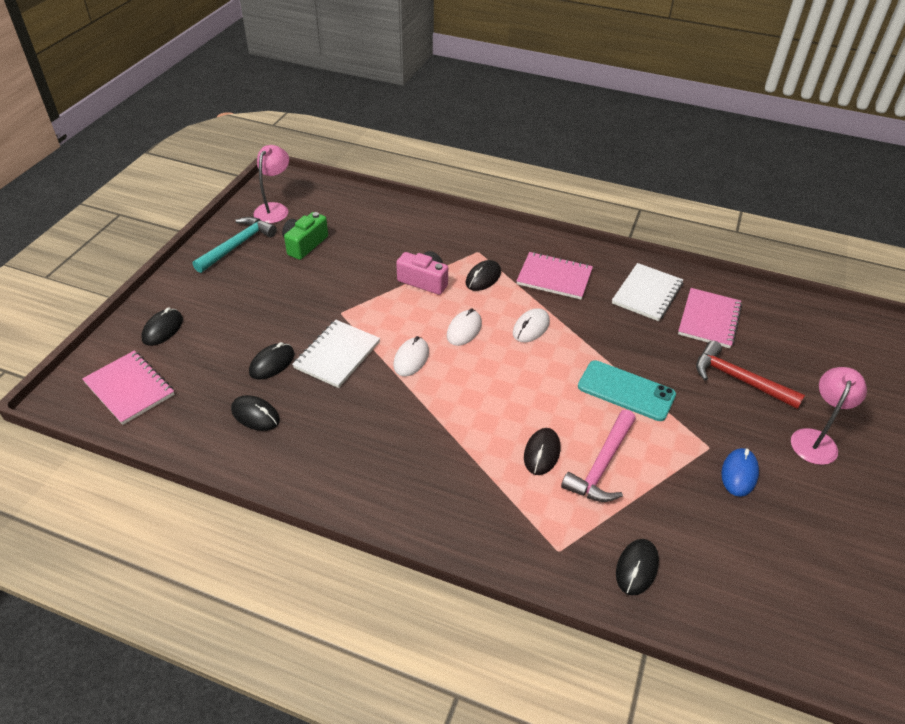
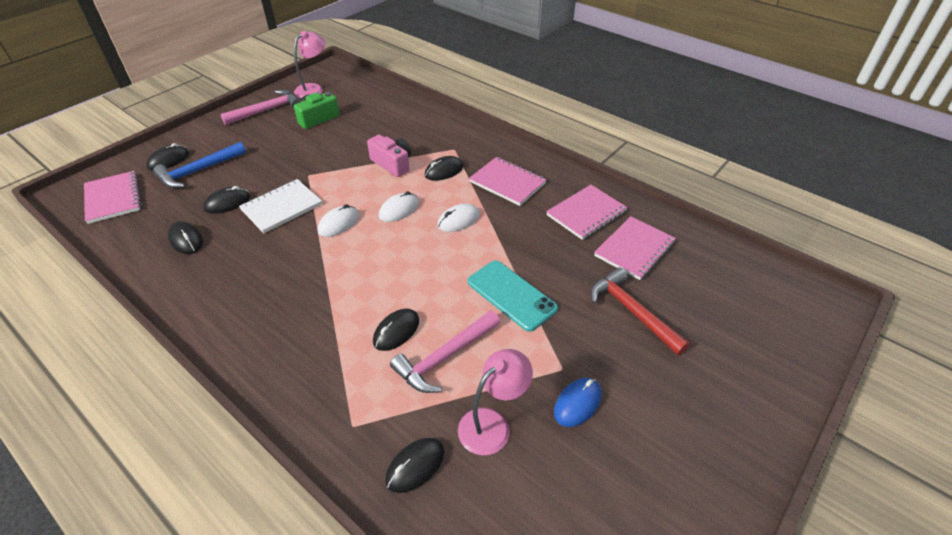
camera: 20 degrees right, 0 degrees up
(209, 334) = (198, 171): none -> blue hammer
(237, 245) = (267, 110): turquoise hammer -> pink hammer
(647, 293) = (586, 213): white notebook -> pink notebook
(815, 439) = (682, 391): pink lamp -> pink lamp (492, 424)

